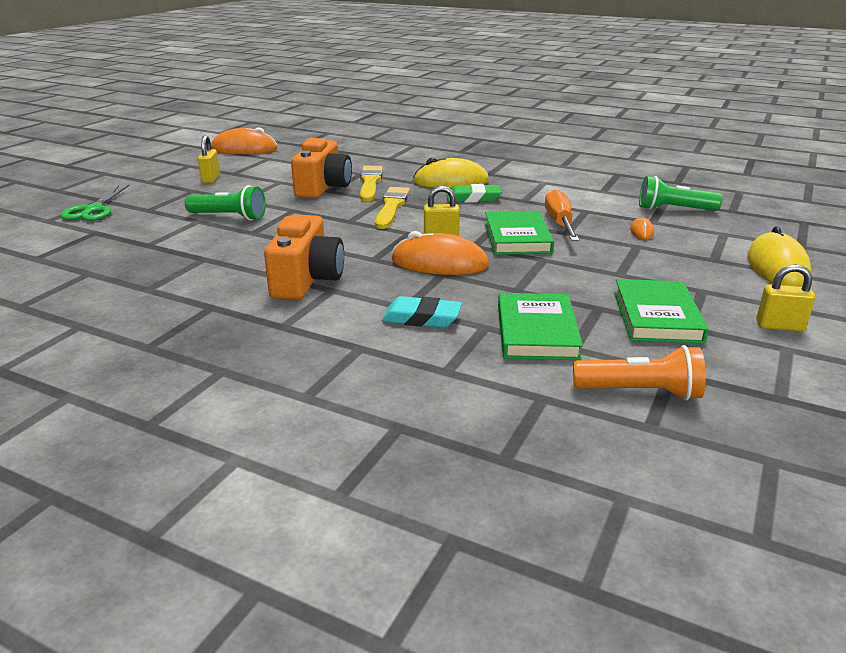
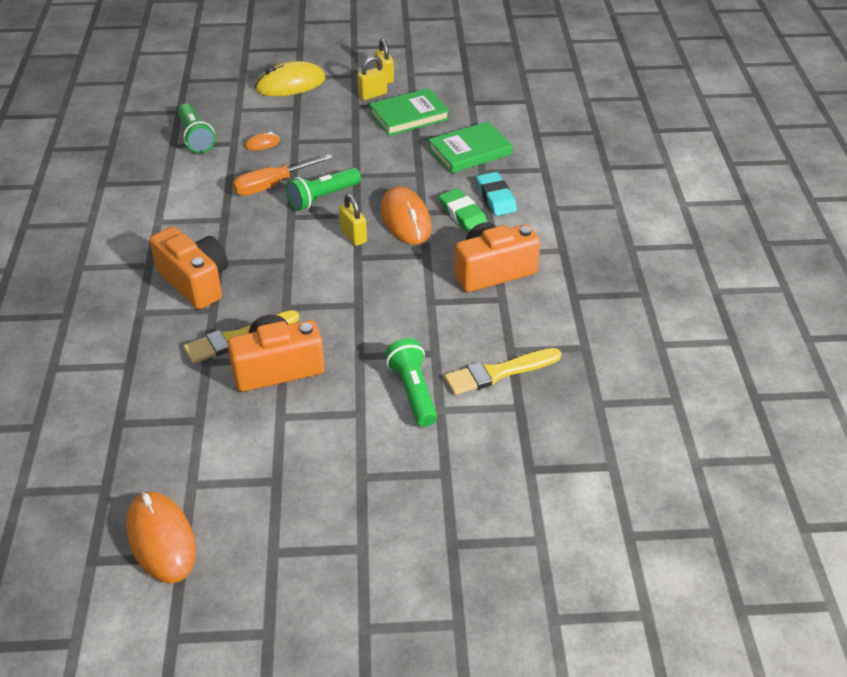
camera: 120 degrees left, 15 degrees up
(93, 210) = (484, 521): green scissors -> none
(211, 179) = (312, 487): yellow padlock -> yellow padlock (372, 95)
(391, 207) = (302, 292): yellow brush -> yellow brush (498, 372)
(451, 181) = (195, 282): yellow mouse -> orange camera
(473, 198) = (240, 250): green eraser -> green eraser (463, 214)
(517, 237) = (323, 198): green book -> green flashlight
(640, 392) = (501, 108): orange flashlight -> none

